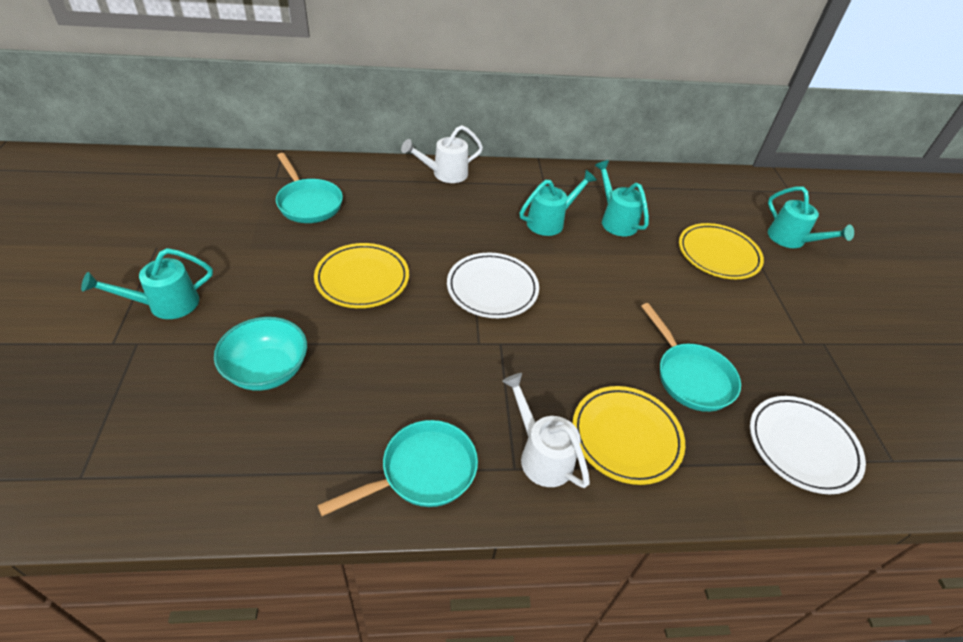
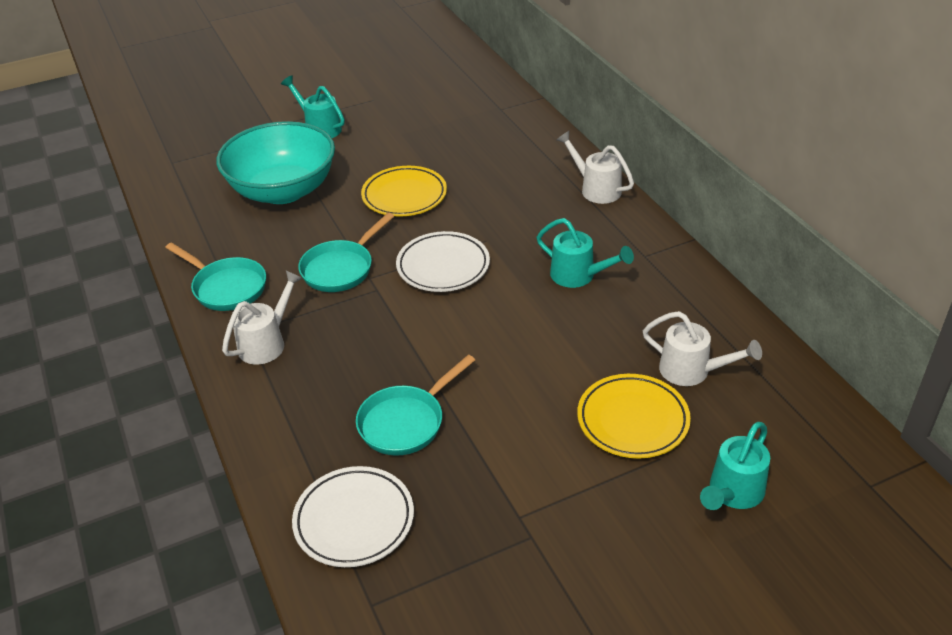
camera: 75 degrees right, 5 degrees down
(267, 370) = (283, 190): turquoise bowl -> turquoise bowl, size x1.71
(308, 203) = (479, 136): turquoise pan -> turquoise pan (341, 268)
(616, 220) = (626, 323): turquoise watering can -> none
(626, 437) = (307, 389): yellow plate -> none
(677, 212) = (691, 371): none -> white watering can

